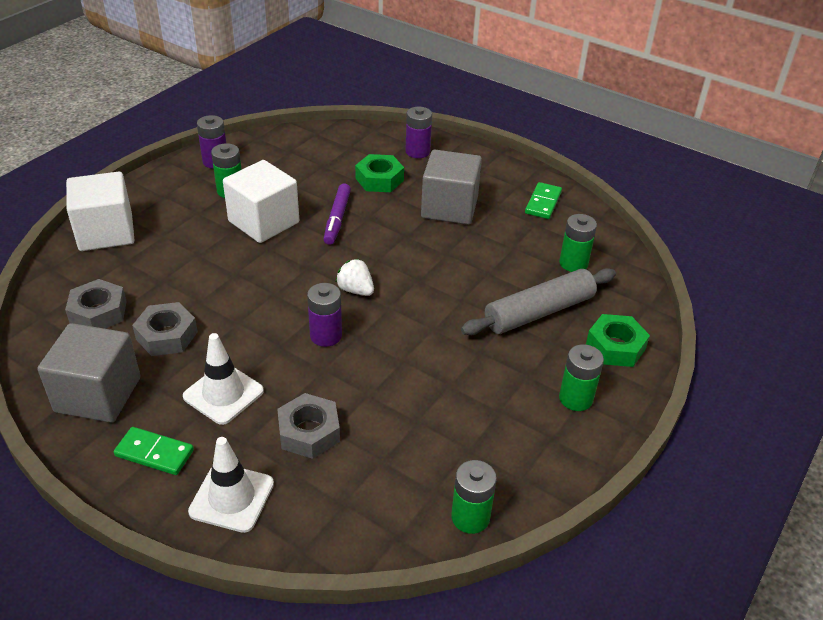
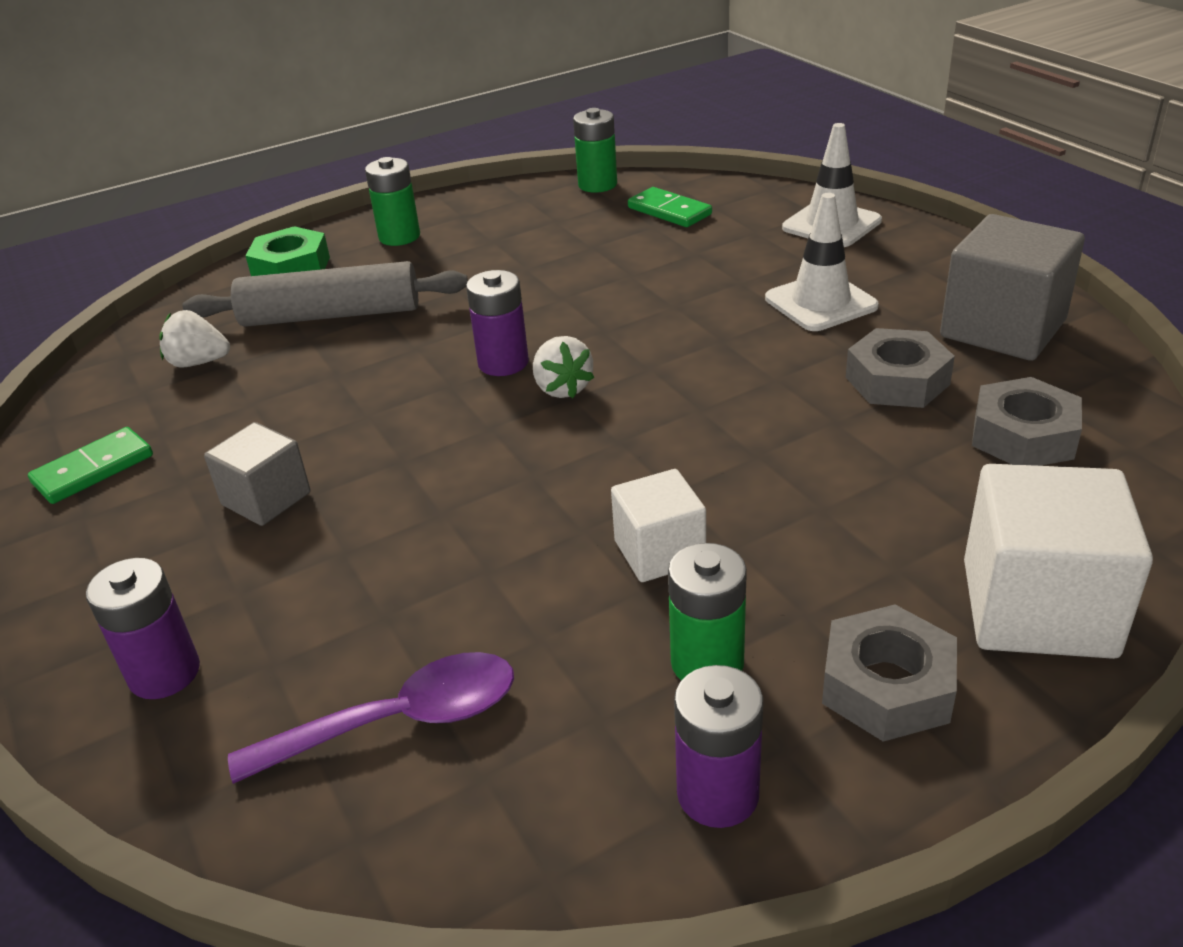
camera: 150 degrees left, 5 degrees down
(154, 453) = (919, 266): green domino -> green domino (669, 211)
(264, 222) = (659, 552): white cube -> white cube, size x0.59
(309, 432) = (724, 256): grey nut -> grey nut (887, 686)
(326, 157) = (399, 721): none -> purple spoon
(326, 335) = (648, 339): purple battery -> purple battery (503, 363)
(337, 219) = (502, 524): purple marker -> none
(379, 179) = (334, 606): green nut -> none
(449, 207) = (266, 499): grey cube -> grey cube, size x0.59
(573, 263) = (198, 362): green battery -> white strawberry

